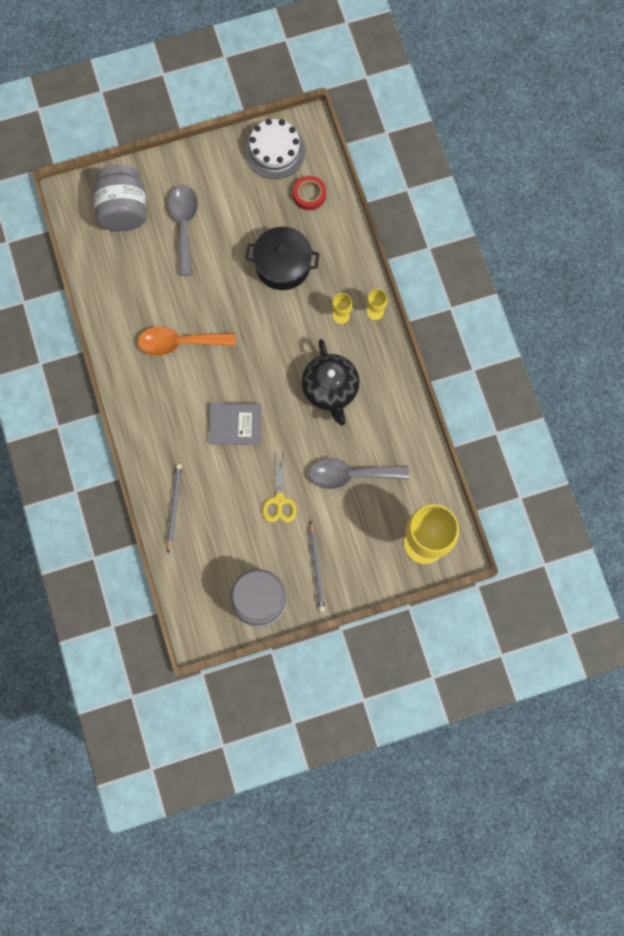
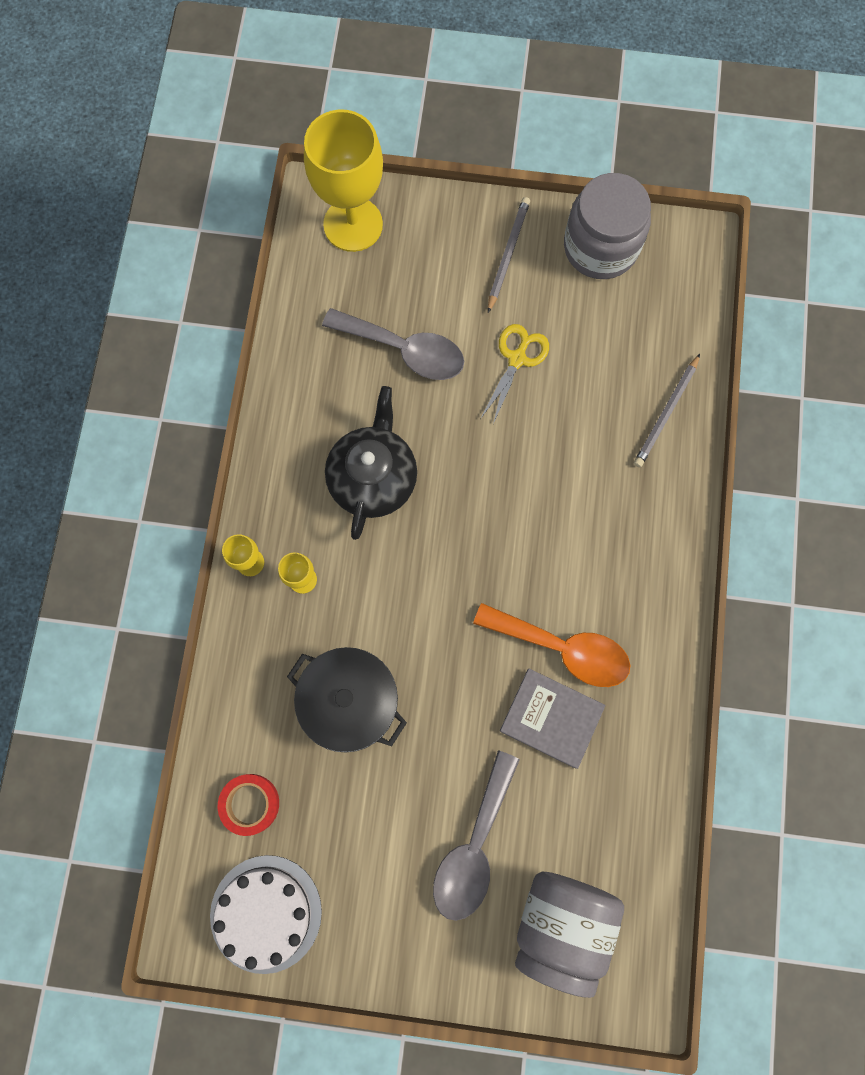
camera: 155 degrees left, 0 degrees up
(235, 424) = (532, 488): grey book -> grey book (551, 718)

